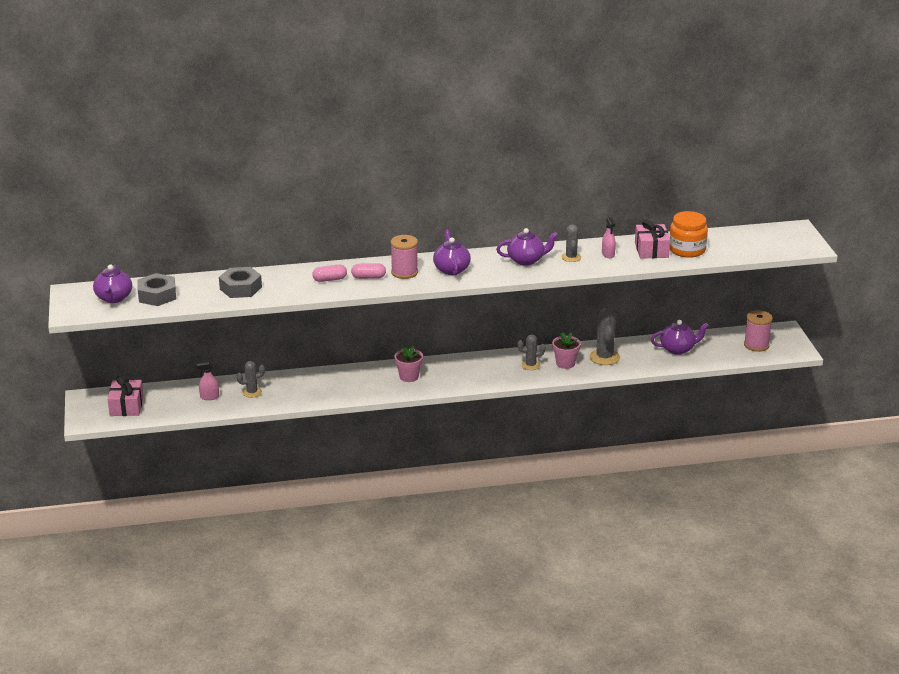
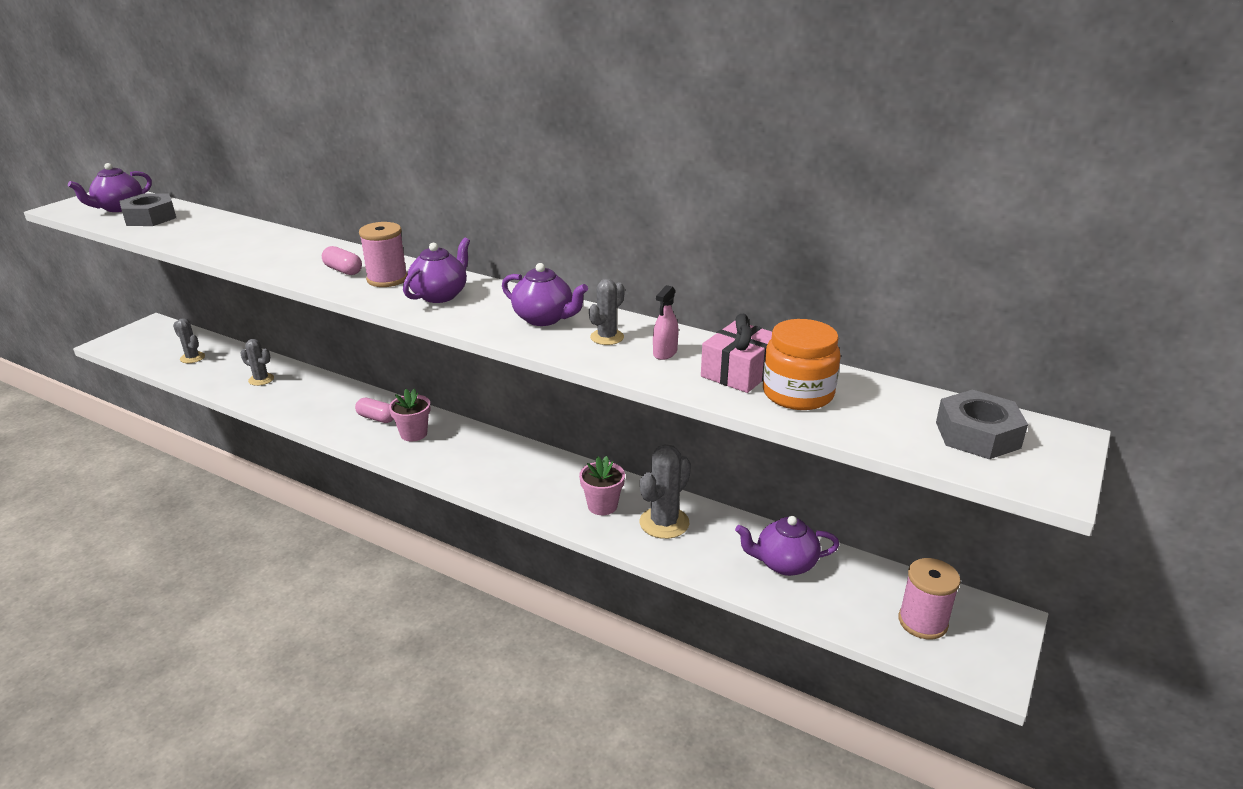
camera: 40 degrees right, 0 degrees up
(126, 406) = (158, 345): pink gift -> none
(209, 397) = (224, 367): pink spray bottle -> none
(240, 288) = (219, 236): grey nut -> grey nut (977, 435)
(329, 279) = (306, 258): pink capsule -> pink capsule (377, 418)
(530, 365) = (558, 486): grey cactus -> grey cactus (192, 358)
(678, 349) = (784, 564): purple teapot -> purple teapot turned 150 degrees clockwise

